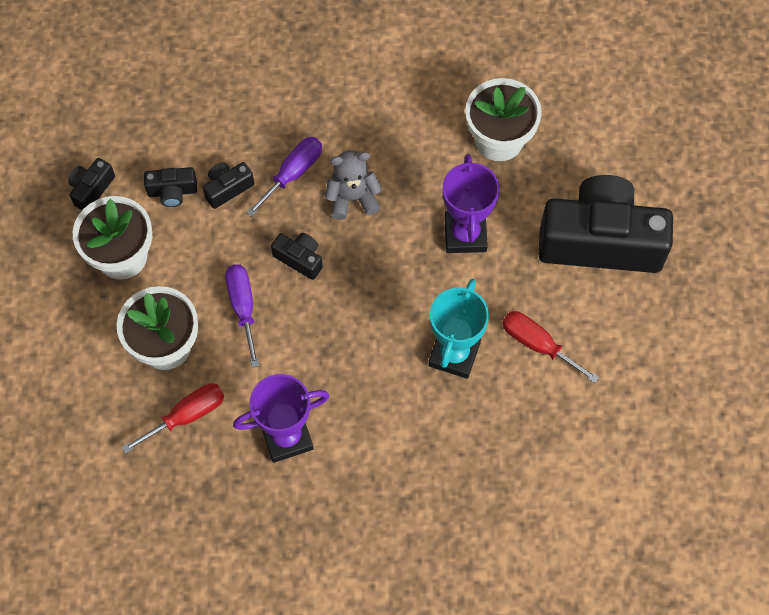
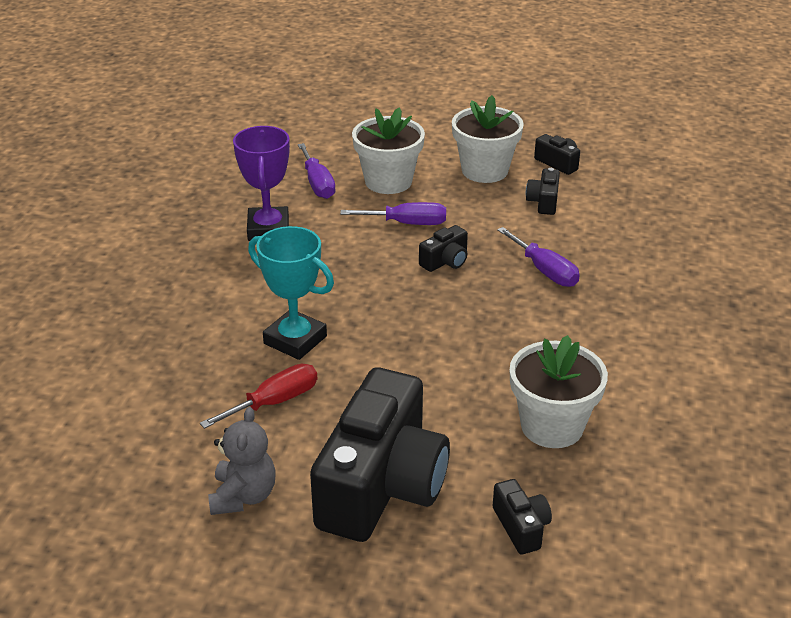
camera: 105 degrees right, 30 degrees down
(187, 416) = (318, 184): red screwdriver -> purple screwdriver
(227, 188) = (538, 231): black camera -> black camera (521, 527)
(352, 198) = (504, 303): grey teddy bear -> grey teddy bear (243, 496)
(465, 234) = (432, 374): purple trophy -> none

